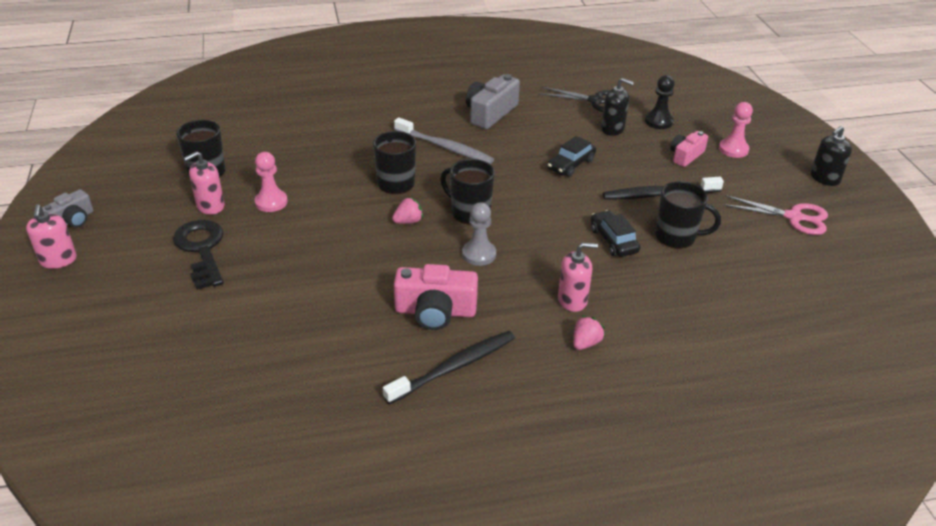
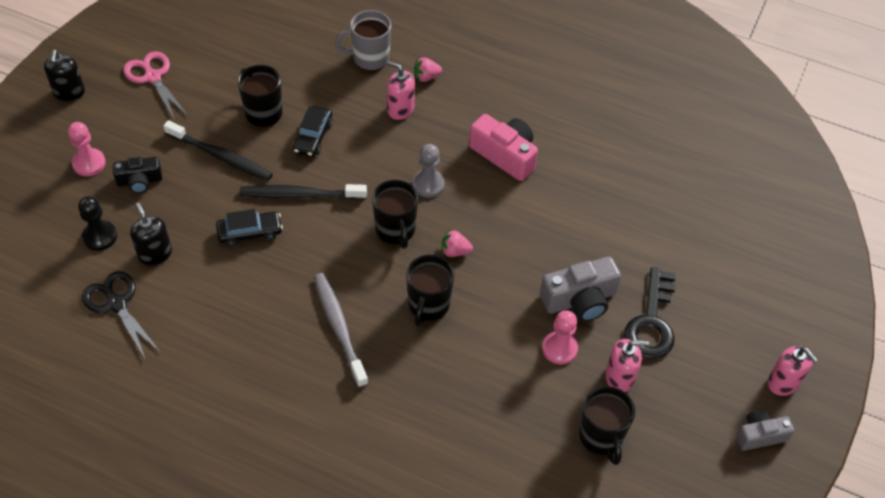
camera: 145 degrees left, 15 degrees up
(58, 260) = (783, 382): pink soap dispenser -> pink soap dispenser turned 120 degrees clockwise
(454, 367) = (527, 109): black toothbrush -> black toothbrush (300, 195)
(490, 113) = (243, 354): grey camera -> grey camera (579, 300)
(658, 330) = (369, 58): none -> grey mug
(686, 156) = (139, 181): pink camera -> black camera
(824, 178) = (69, 92): black soap dispenser -> black soap dispenser turned 90 degrees clockwise

